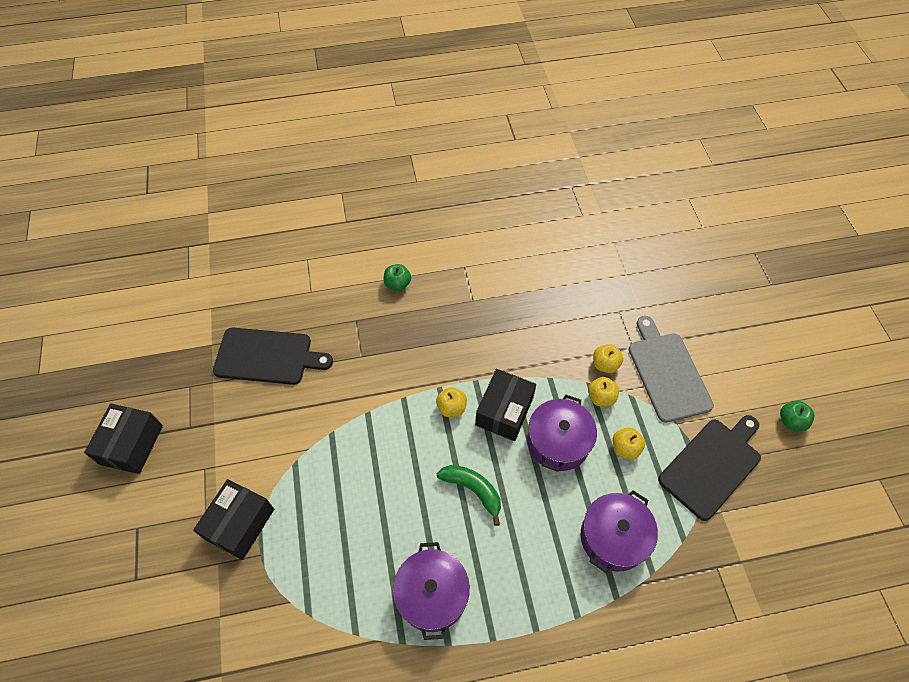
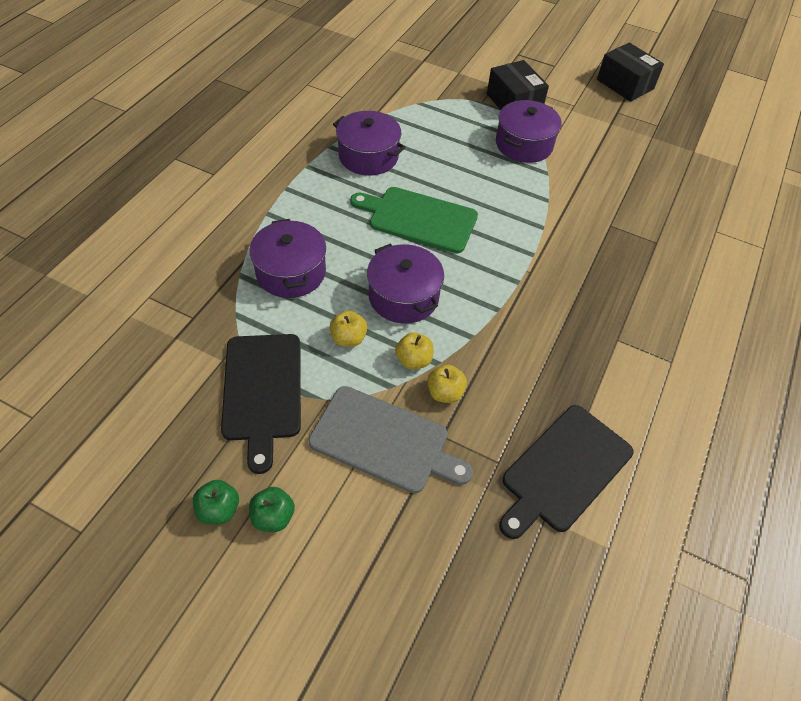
camera: 125 degrees right, 5 degrees down
(267, 356) = (656, 173): black cutting board -> black cutting board (564, 470)
(304, 474) = (524, 144): none -> purple pot
(397, 284) = (683, 294): green apple -> green apple (273, 517)
(451, 408) = (505, 250): yellow apple -> none
(473, 490) = (419, 219): green banana -> green cutting board
(504, 411) = (468, 281): black box -> none

